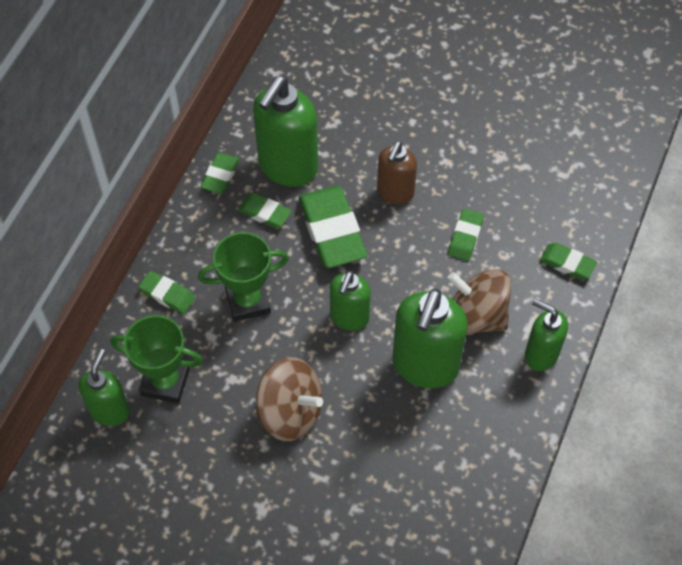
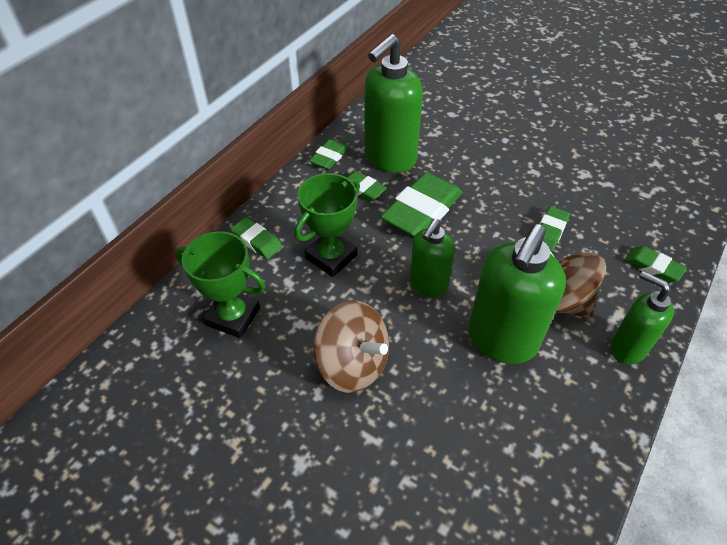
camera: 10 degrees right, 10 degrees down
(110, 411) = (170, 335): green soap dispenser -> none
(248, 301) = (331, 257): green trophy -> green trophy turned 45 degrees counterclockwise
(332, 231) = (421, 211): green eraser -> green eraser turned 45 degrees clockwise
(395, 193) = (484, 189): brown soap dispenser -> none

